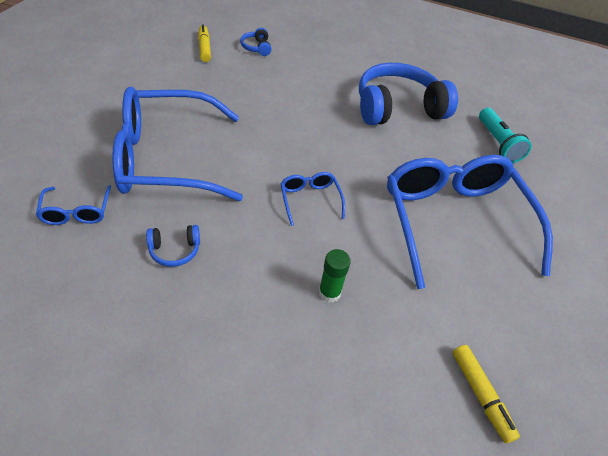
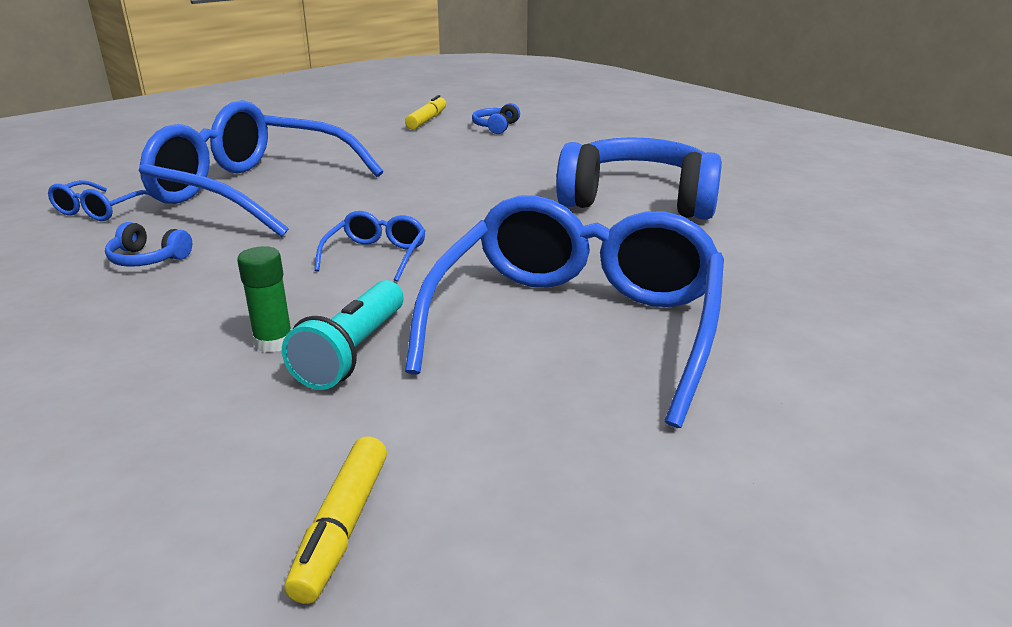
camera: 35 degrees right, 20 degrees down
(497, 143) = (782, 262): turquoise flashlight -> turquoise flashlight (353, 352)

